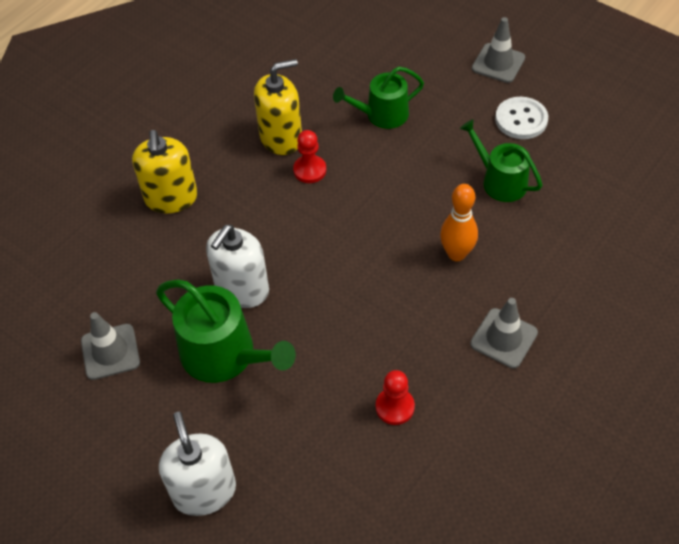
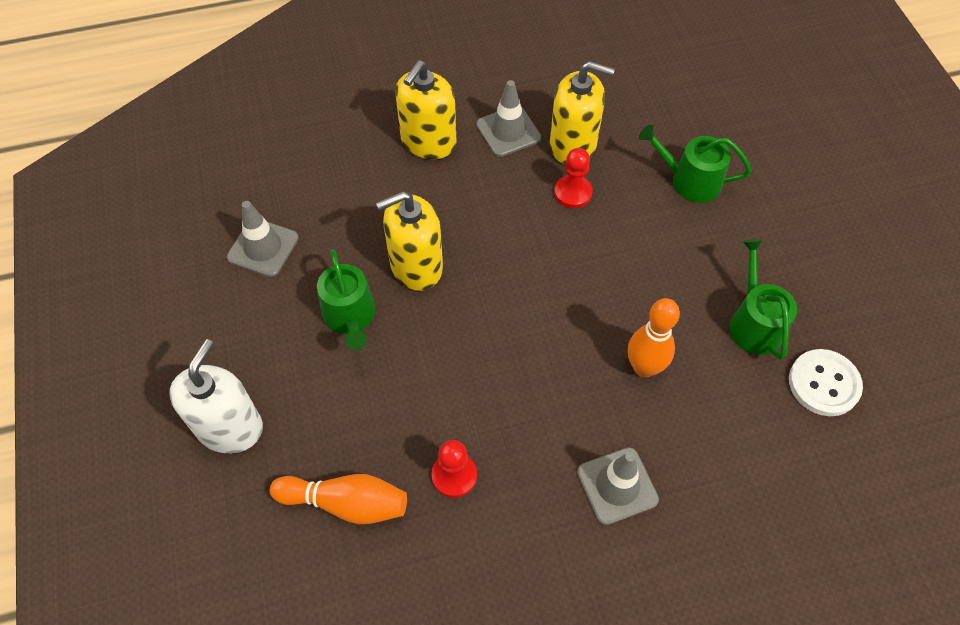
camera: 35 degrees right, 5 degrees up
(225, 355) = (350, 317): green watering can -> green watering can, size x0.66
(242, 289) = (416, 266): white soap dispenser -> yellow soap dispenser
(337, 478) = (346, 503): none -> orange bowling pin
(498, 63) = (859, 199): grey traffic cone -> grey traffic cone (508, 131)
(521, 119) = (833, 273): white button -> white button (824, 384)

